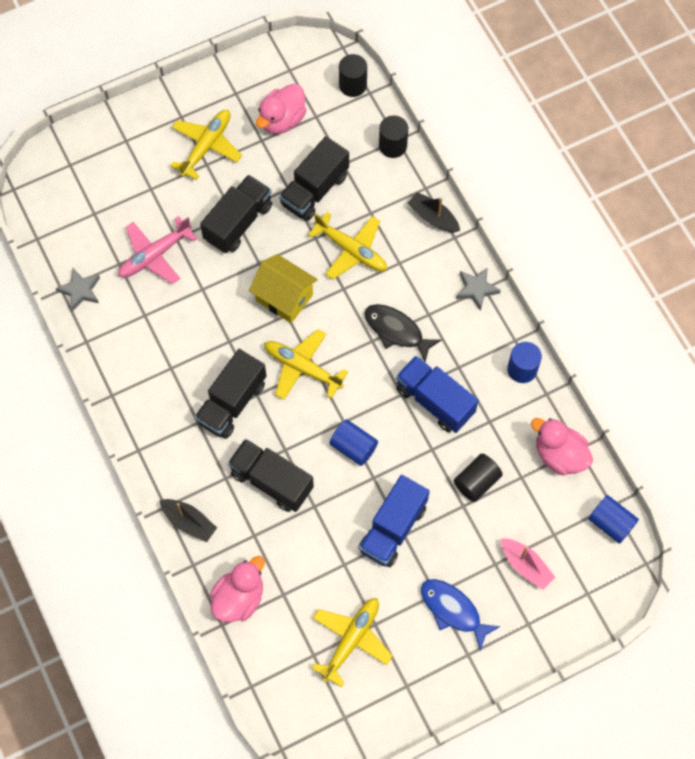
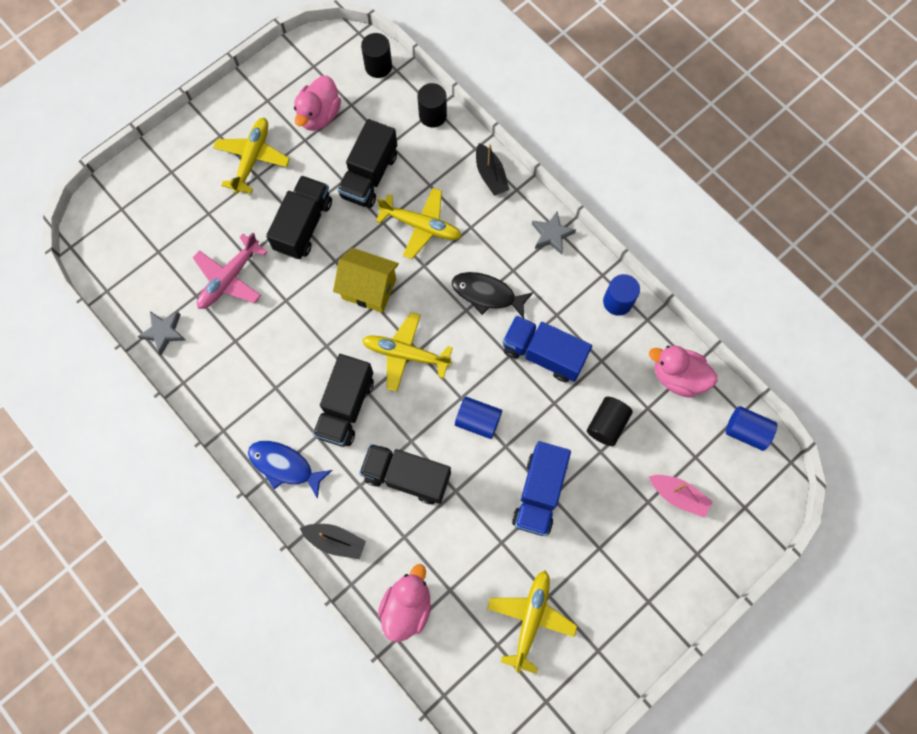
camera: 15 degrees left, 5 degrees up
(433, 217) = (490, 175): black boat -> black boat turned 135 degrees counterclockwise
(453, 610) = (621, 560): blue fish -> blue fish (285, 466)

